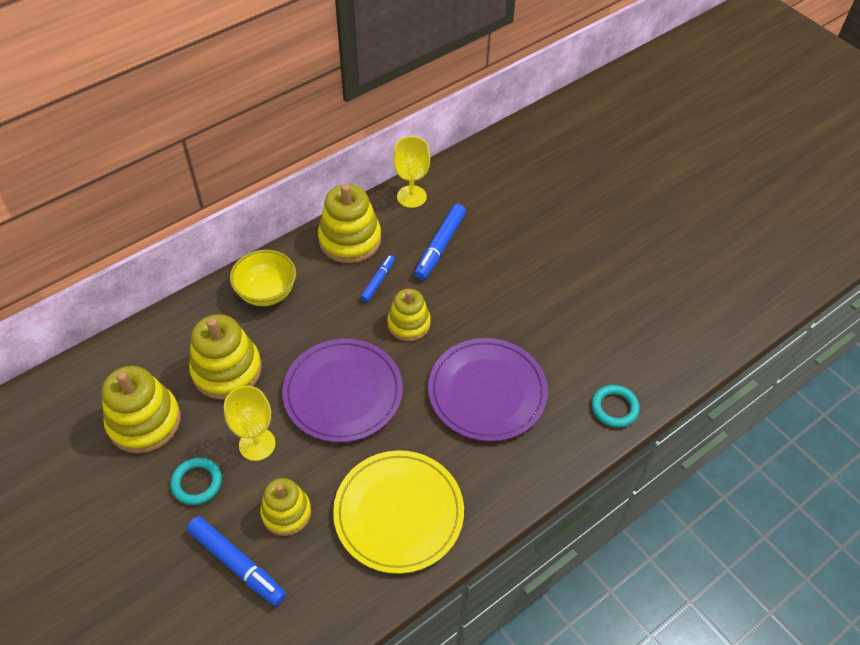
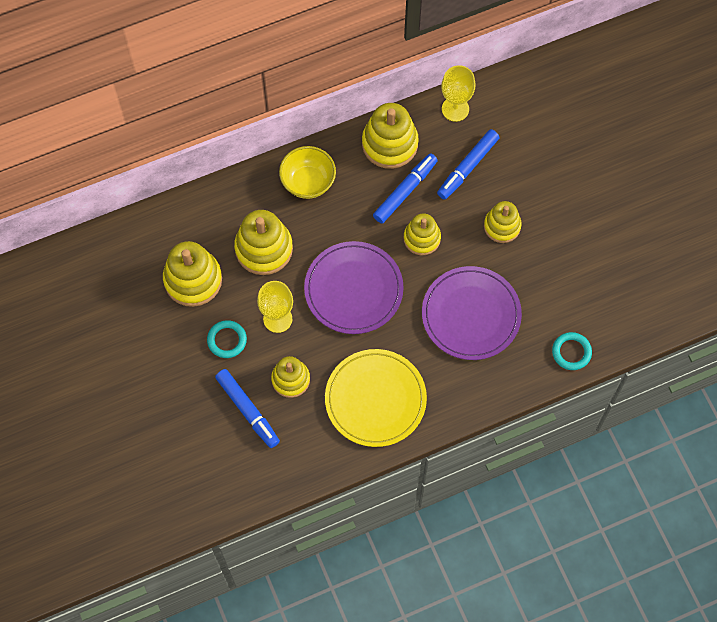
camera: 15 degrees right, 15 degrees up
(378, 281) = (405, 191): blue marker -> blue marker, size x1.68
(494, 295) = (502, 226): none -> yellow stacking toy

